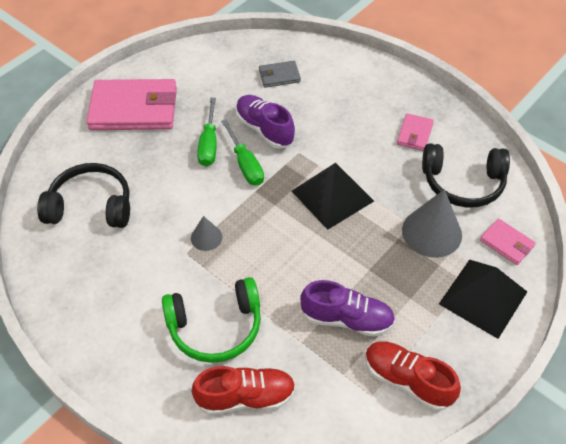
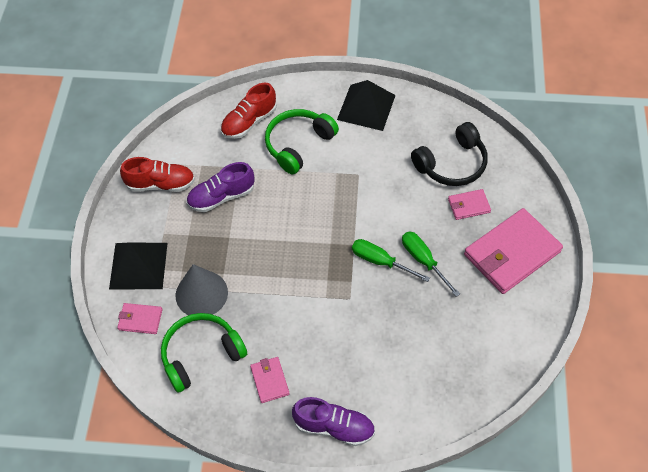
camera: 145 degrees right, 5 degrees up
(122, 162) = (468, 206): none -> pink wallet
(206, 237) = (355, 191): grey cone -> none
(264, 129) = (394, 302): purple shoe -> purple shoe (334, 427)
(279, 76) = (432, 367): grey wallet -> none
(332, 196) = (295, 277): black pyramid -> black pyramid (366, 107)
(462, 183) = (201, 354): black headphones -> green headphones

